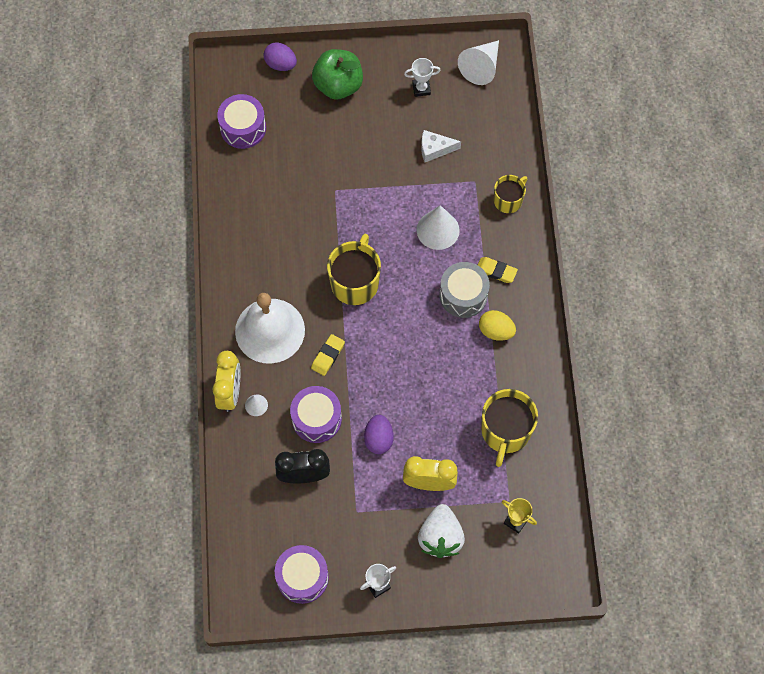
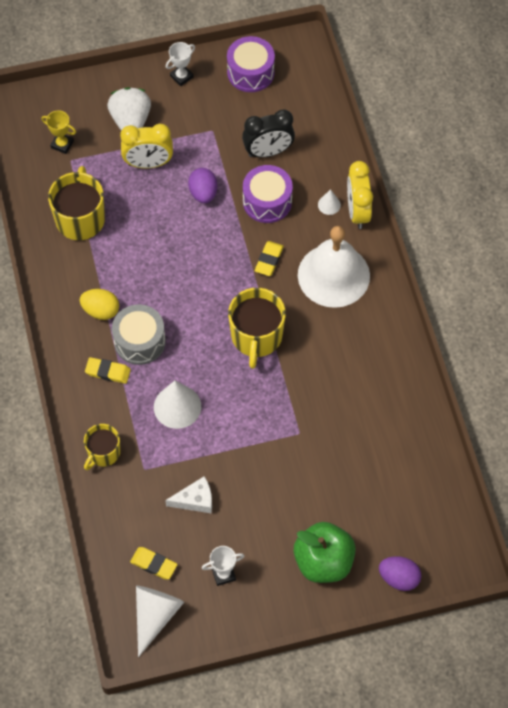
camera: 170 degrees right, 5 degrees down
(243, 128) = (421, 489): purple drum -> none
(477, 105) = (154, 564): none -> yellow eraser

